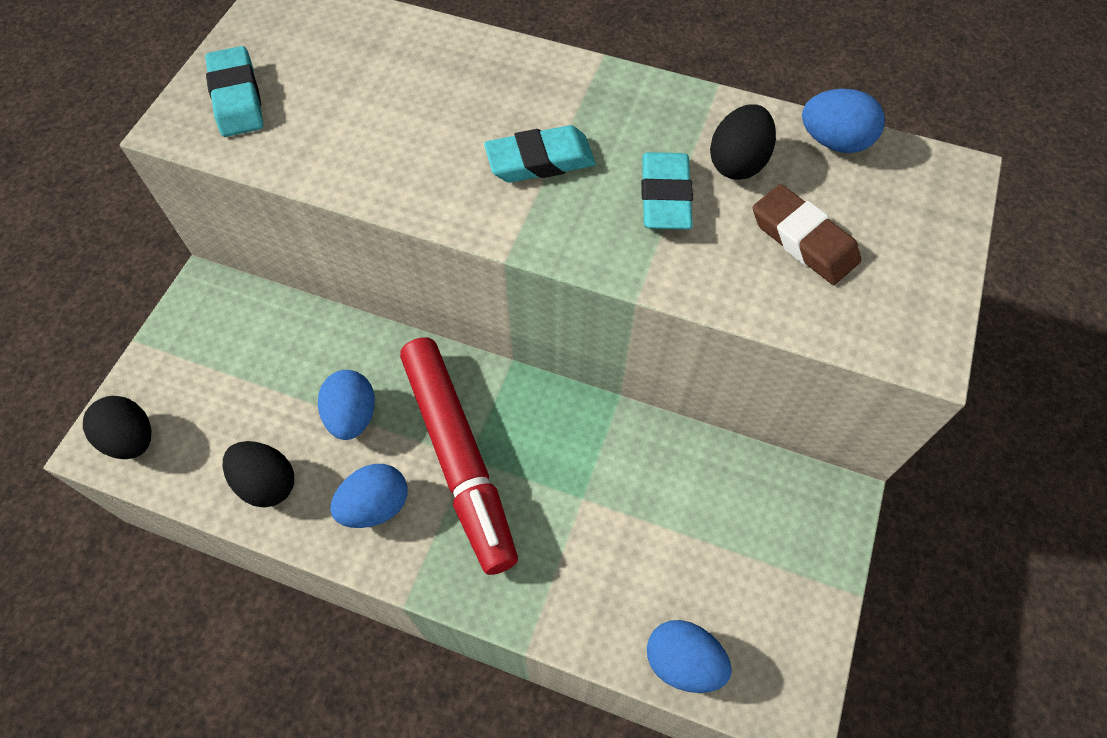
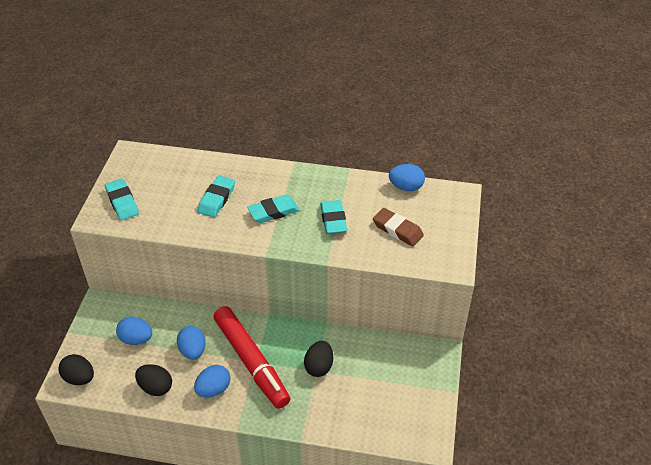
camera: 10 degrees left, 15 degrees down
(428, 117) = (217, 199): none -> turquoise eraser
(683, 661) = (377, 432): blue egg -> blue egg (136, 339)
(737, 163) = (364, 201): black egg -> black egg (319, 366)

